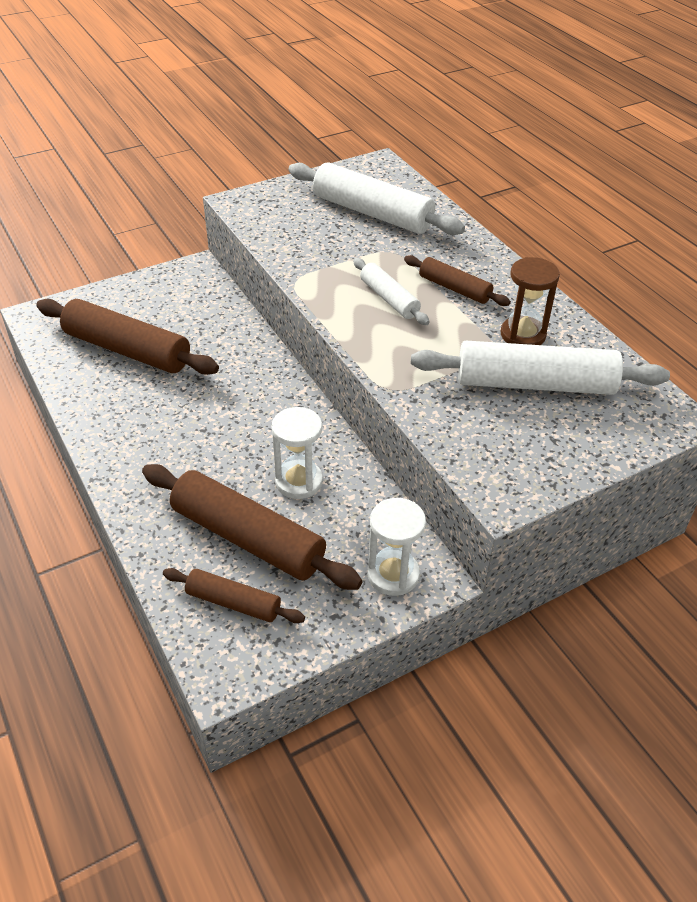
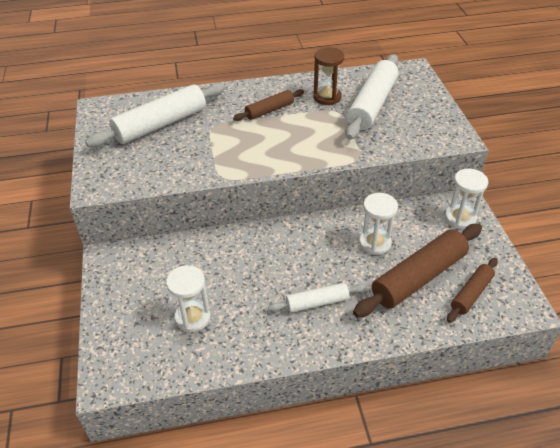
camera: 70 degrees left, 0 degrees up
(127, 350) = (192, 317): brown rolling pin -> white hourglass
(389, 299) = (266, 139): white rolling pin -> white rolling pin (317, 302)

